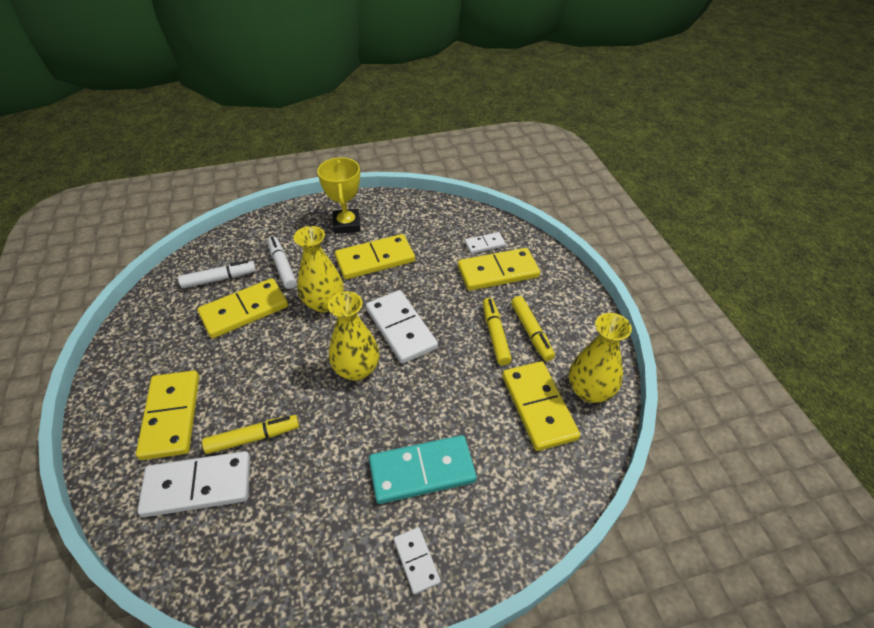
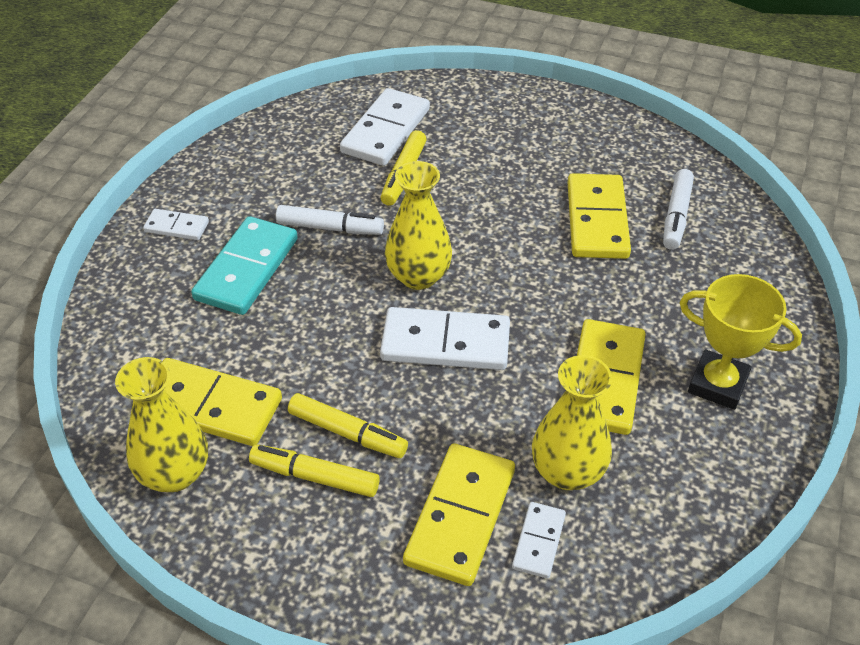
camera: 125 degrees right, 0 degrees up
(171, 416) = (481, 133): yellow domino -> none
(282, 266) = (660, 278): white marker -> white marker (330, 228)
(324, 303) = (554, 291): yellow vase -> yellow vase (567, 472)

